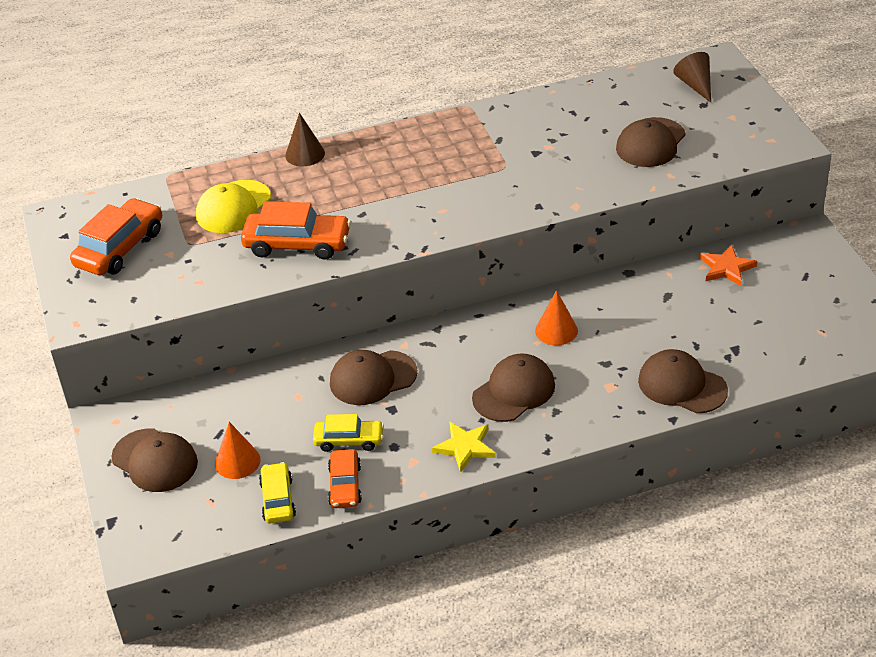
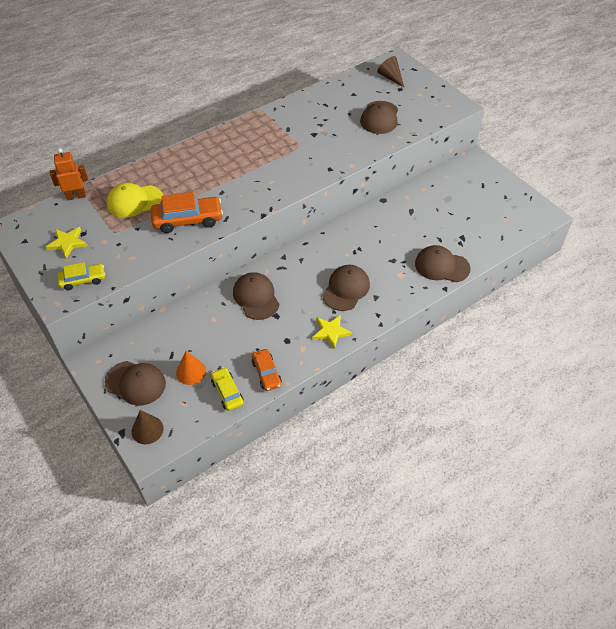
camera: 20 degrees left, 10 degrees up
(120, 248) = (67, 243): orange car -> yellow star
(156, 188) = (76, 196): none -> orange robot
(233, 207) = (134, 201): yellow cap -> yellow cap turned 60 degrees clockwise
(305, 154) = (168, 157): brown cone -> brown cone (147, 430)
(349, 440) = (257, 342): yellow car -> yellow car (82, 280)
(372, 378) = (256, 297): brown cap -> brown cap turned 105 degrees clockwise
(556, 330) = (355, 245): orange cone -> none
(726, 268) = (437, 187): orange star -> none

